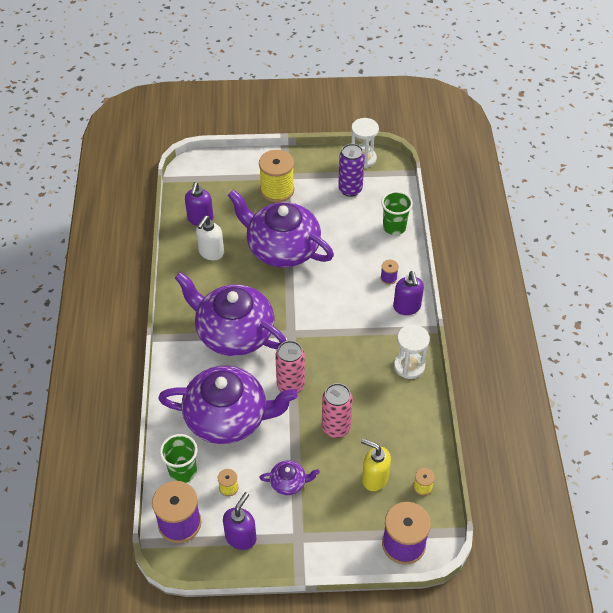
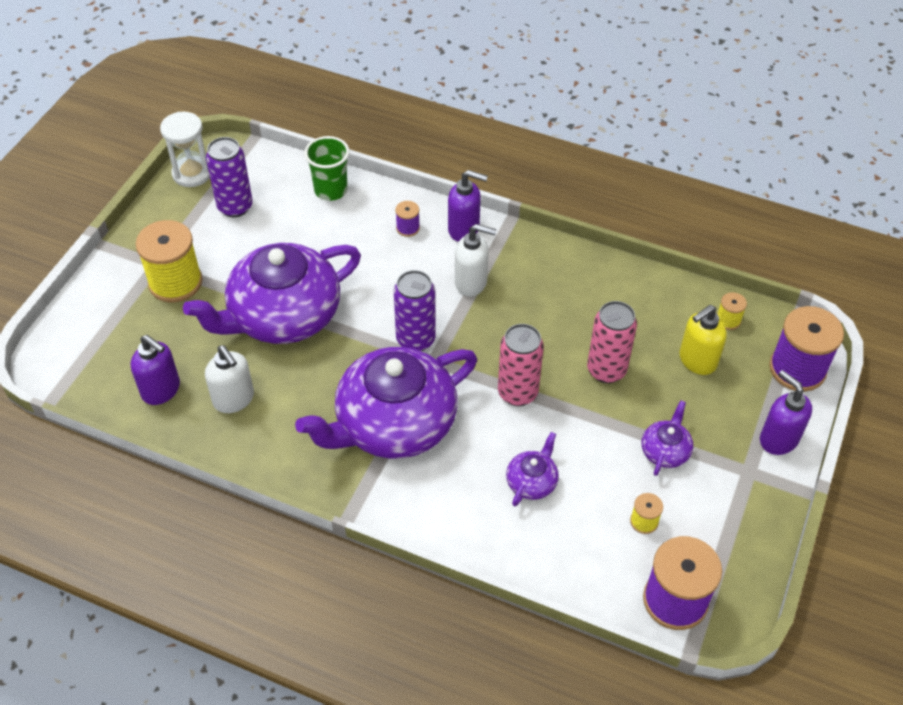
camera: 65 degrees left, 0 degrees up
(183, 471) = (594, 567): green cup -> none
(228, 417) = (532, 481): purple teapot -> purple teapot, size x0.42
(241, 537) = (725, 534): purple soap dispenser -> purple soap dispenser (778, 439)
(301, 318) = (415, 340): none -> purple can
(364, 328) = (471, 283): none -> white soap dispenser
(409, 366) = (553, 263): white hourglass -> none

